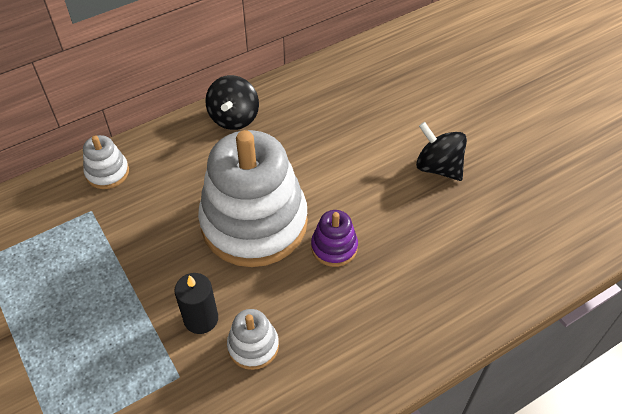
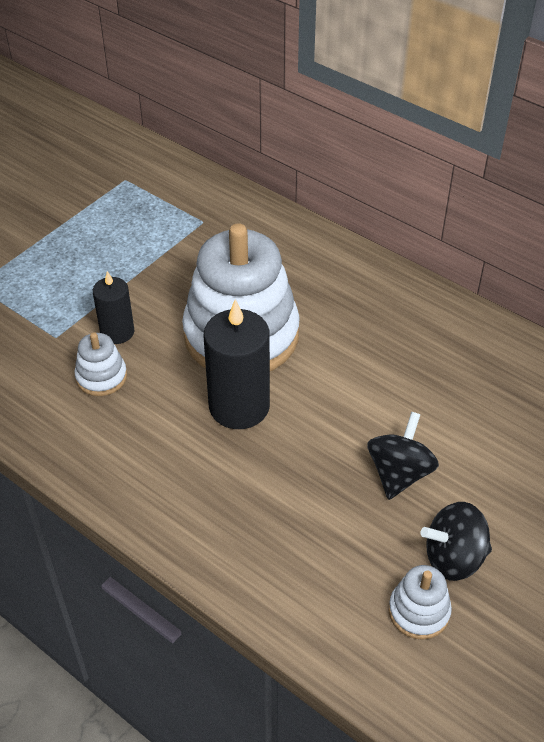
camera: 70 degrees right, 5 degrees down
(107, 172) = (251, 215): white stacking toy -> white stacking toy (419, 611)
(234, 118) = (371, 278): black spinning top -> black spinning top (453, 557)
(334, 247) = (239, 406): purple stacking toy -> black candle

